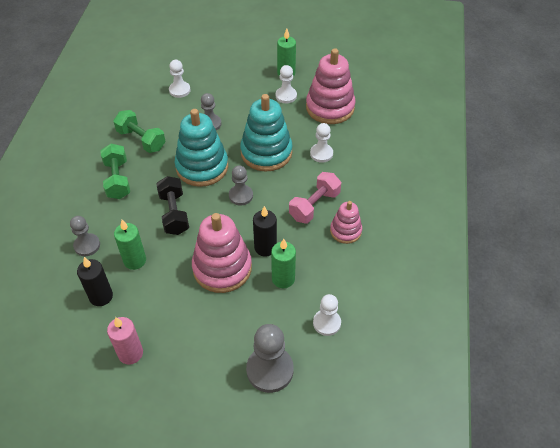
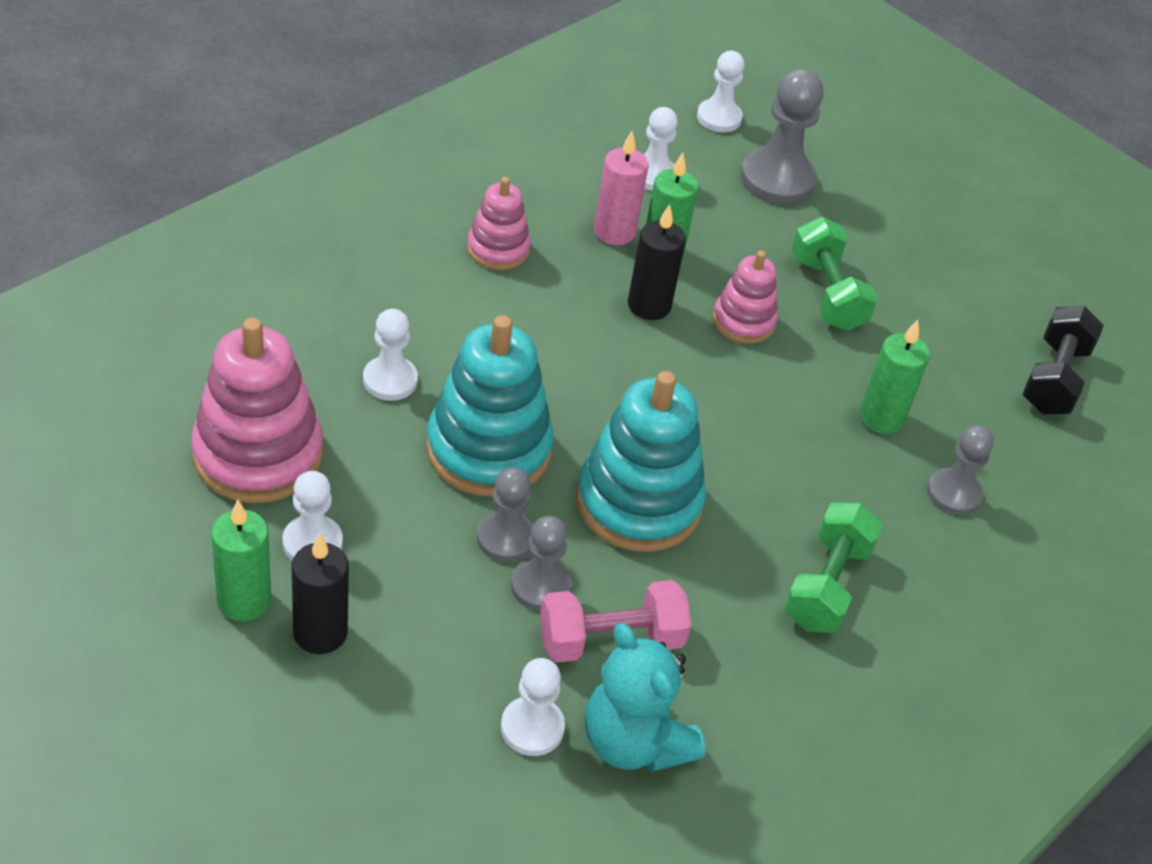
camera: 150 degrees left, 5 degrees down
(101, 296) = (968, 400): black candle -> black candle (320, 633)
(130, 353) = (960, 304): pink candle -> pink candle (614, 232)
(141, 140) = (719, 647): green dumbbell -> green dumbbell (827, 293)
(148, 103) = (634, 742): none -> turquoise teddy bear
(174, 213) = (760, 450): black dumbbell -> black dumbbell (1054, 379)
(222, 268) = (743, 321): pink stacking toy -> pink stacking toy, size x0.56
(241, 196) = (614, 404): grey pawn -> grey pawn (505, 538)
(314, 205) = (504, 311): pink dumbbell -> pink dumbbell (610, 640)
(332, 394) = (719, 118): none -> white pawn

